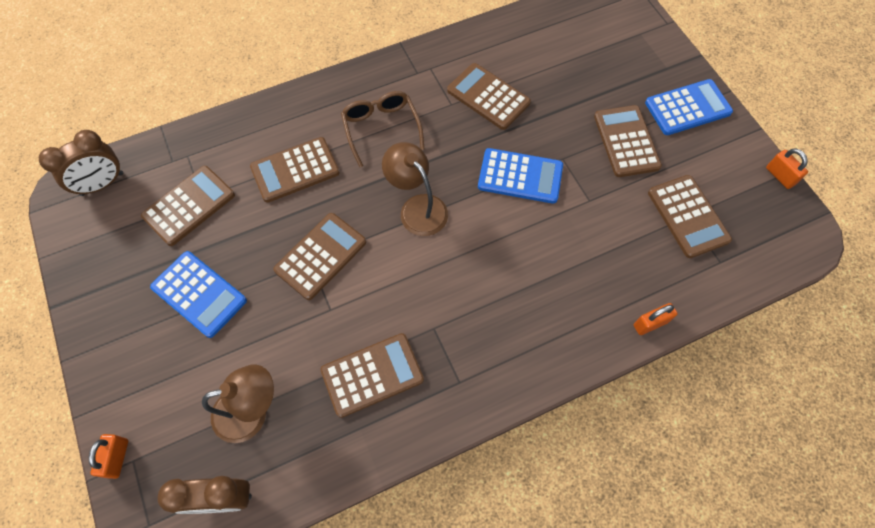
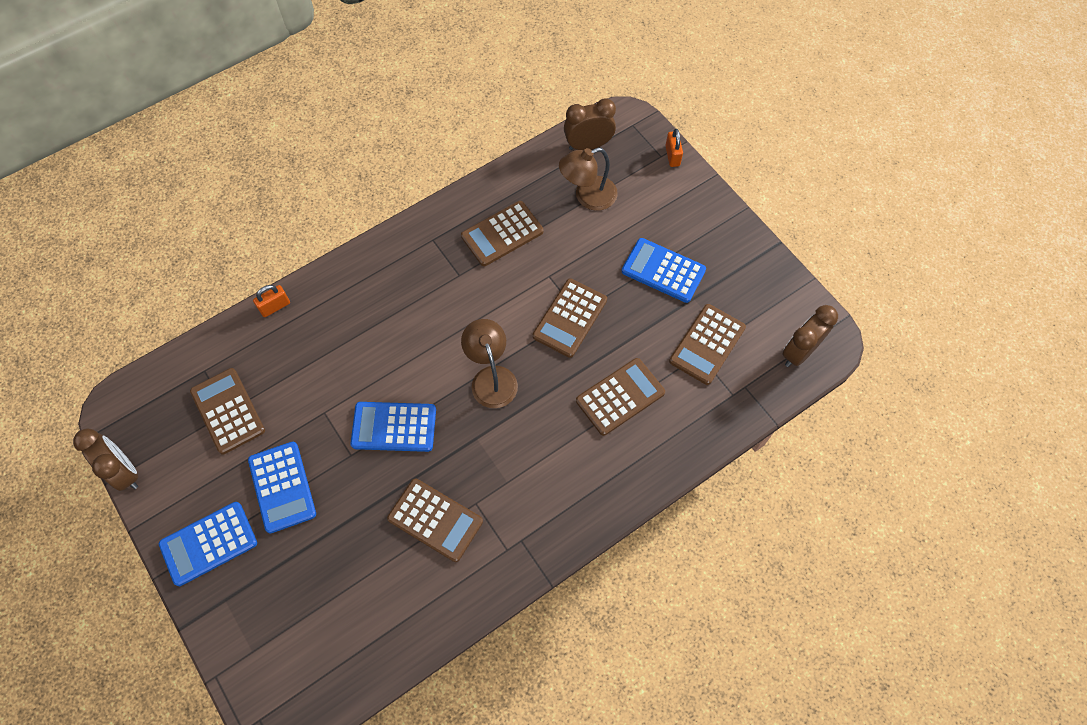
camera: 170 degrees right, 0 degrees up
(381, 128) = (545, 459): brown glasses -> none
(417, 207) = (491, 377): brown lamp -> brown lamp turned 150 degrees counterclockwise
(626, 141) = (282, 487): brown calculator -> blue calculator
(780, 176) = (125, 471): orange padlock -> brown clock

